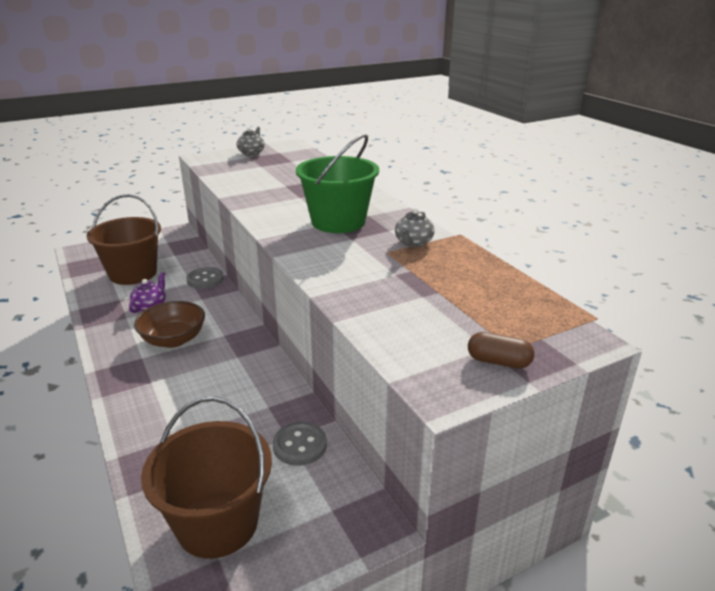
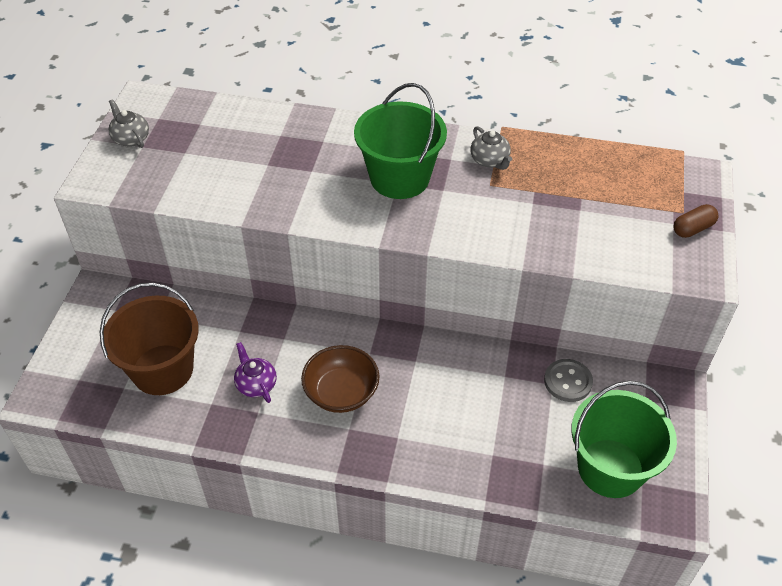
camera: 50 degrees left, 20 degrees up
(205, 279) = (246, 318): grey button -> none
(217, 523) = (610, 468): brown bucket -> green bucket

